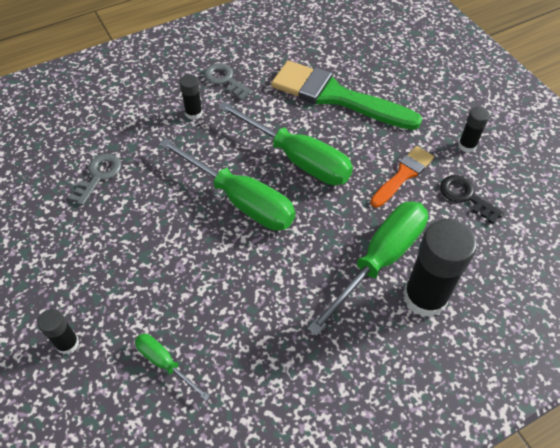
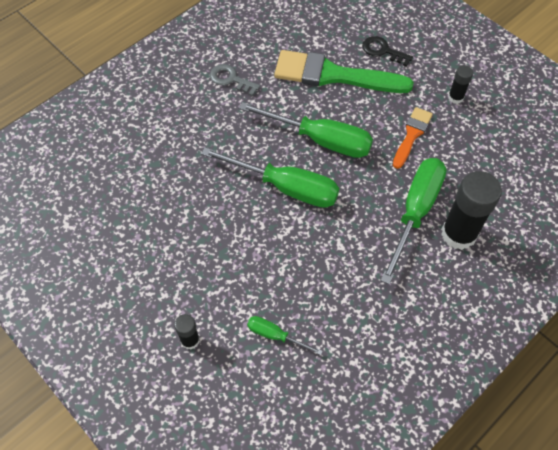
camera: 15 degrees left, 5 degrees up
(99, 176) = (154, 193): grey key -> none
(194, 113) = (215, 117): black glue stick -> none
(465, 196) = (467, 143): black key -> black key (383, 51)

